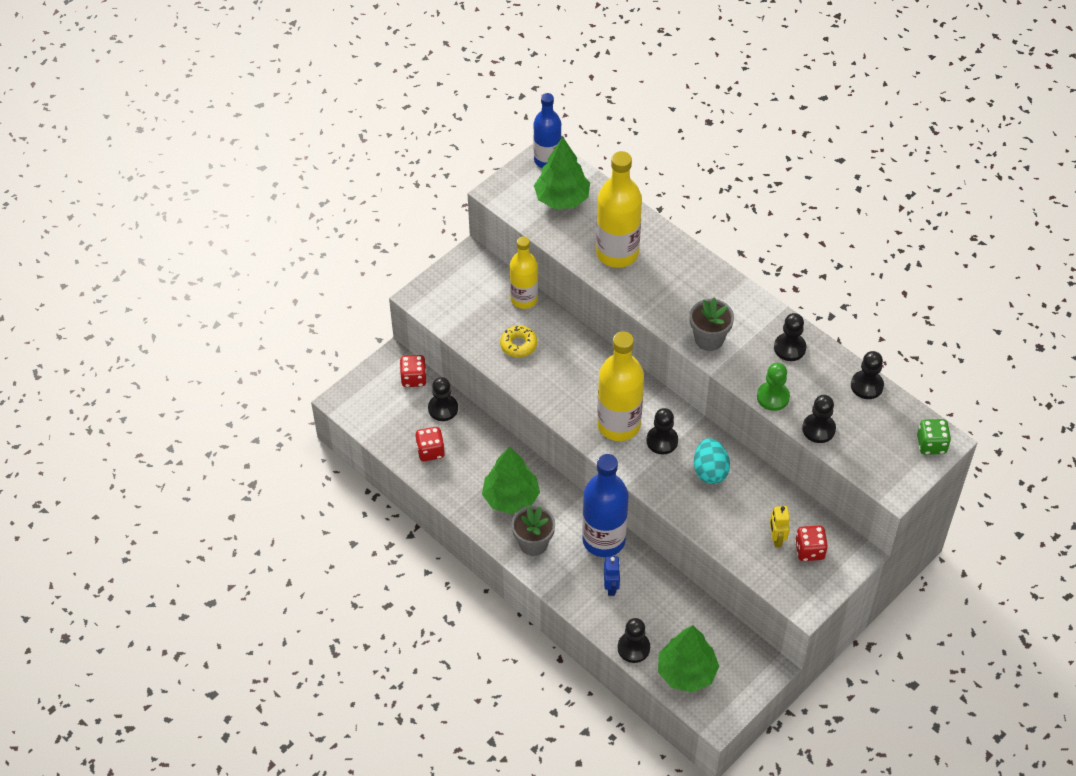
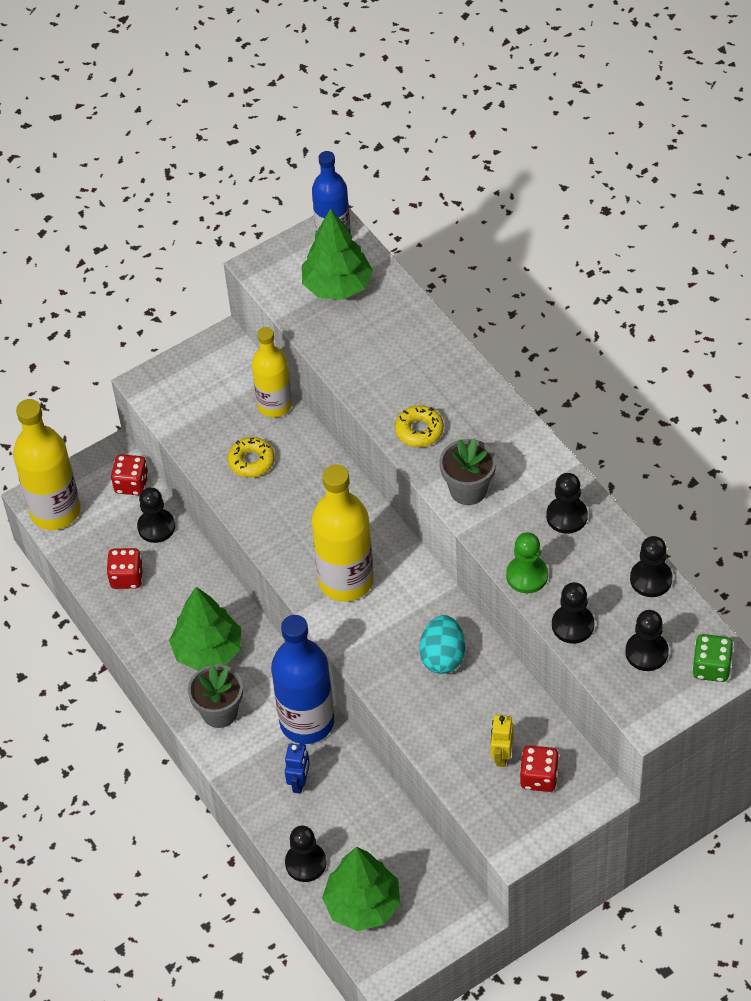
camera: 15 degrees right, 0 degrees up
(617, 253) = (385, 364): yellow bottle -> yellow bottle (55, 511)
(658, 299) = (419, 430): none -> yellow donut
(662, 441) = (394, 609): black pawn -> black pawn (646, 652)

